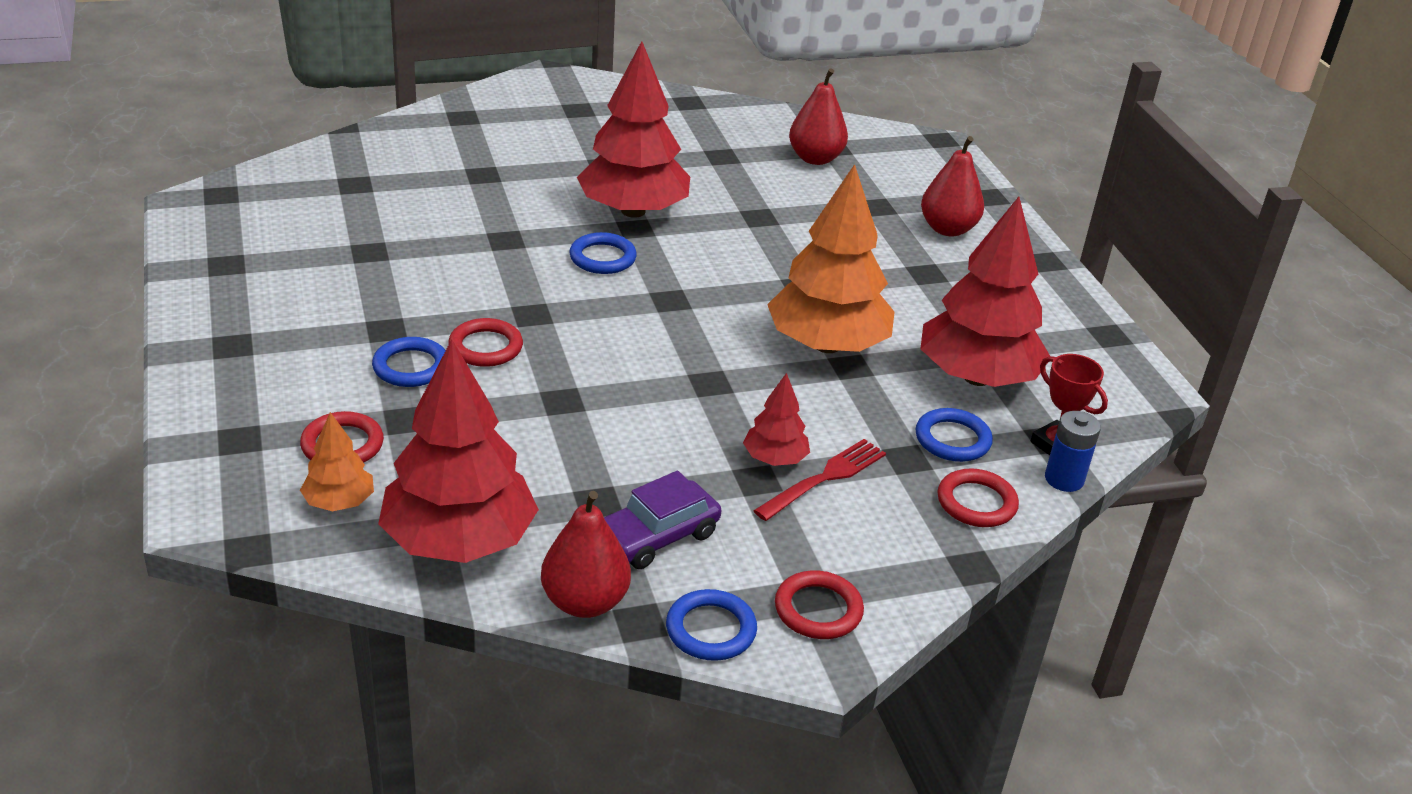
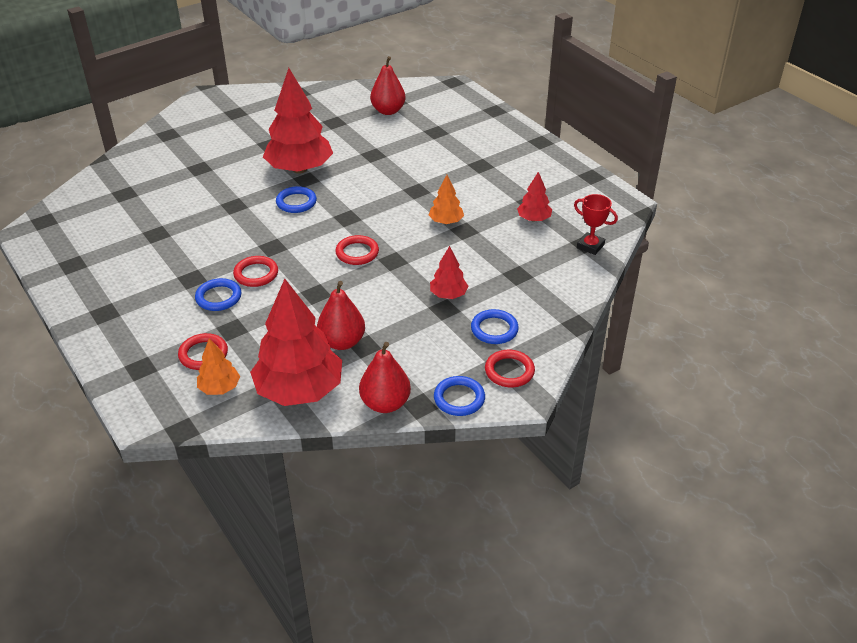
camera: 15 degrees left, 5 degrees up
(656, 537) = (406, 356): purple car -> none
(824, 478) = (479, 298): red fork -> none
(827, 345) = (446, 221): orange tree -> orange tree, size x0.48
(947, 229) = (480, 136): red pear -> red pear (342, 342)
(952, 439) = (536, 258): blue ring -> blue ring (494, 329)
(976, 503) = (564, 289): red ring -> red ring (357, 253)
(977, 377) = (534, 219): red tree -> red tree, size x0.48
(1064, 479) = (602, 264): blue battery -> none

